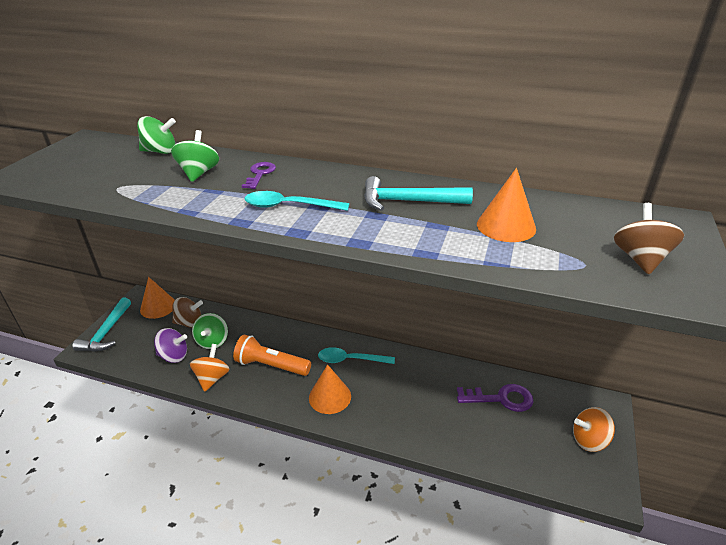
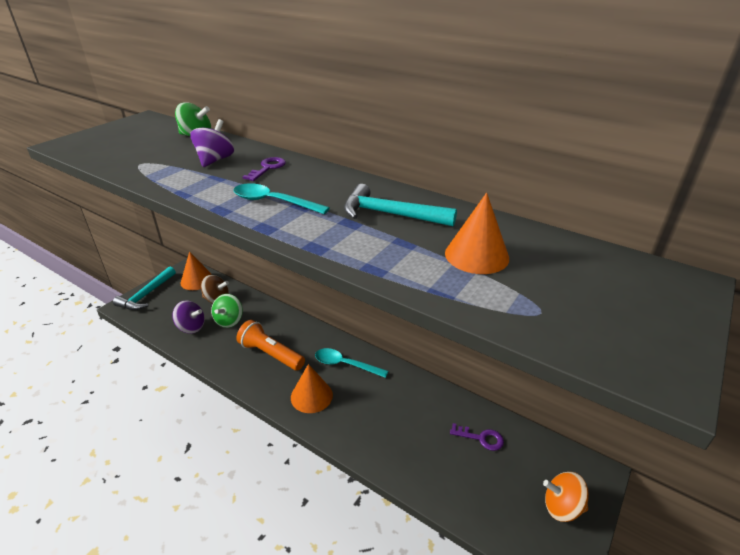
camera: 15 degrees right, 0 degrees up
(199, 173) = (215, 160): green spinning top -> purple spinning top
(212, 378) = (215, 354): orange spinning top -> none
(501, 398) = (481, 438): purple key -> purple key, size x0.66
(640, 259) = (610, 317): brown spinning top -> none

